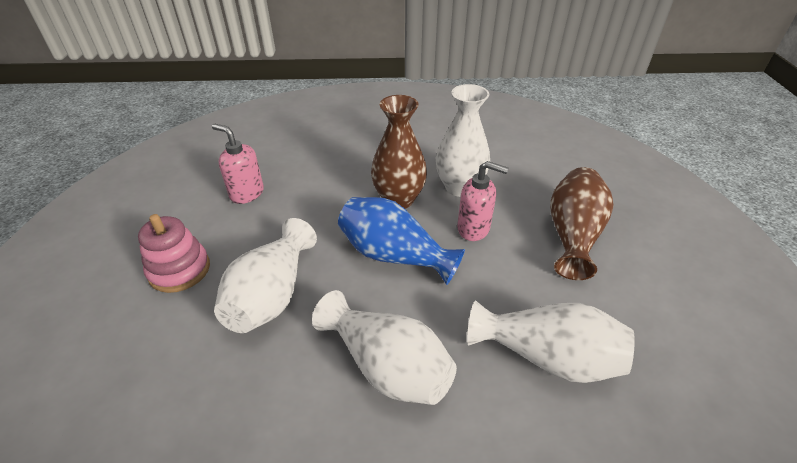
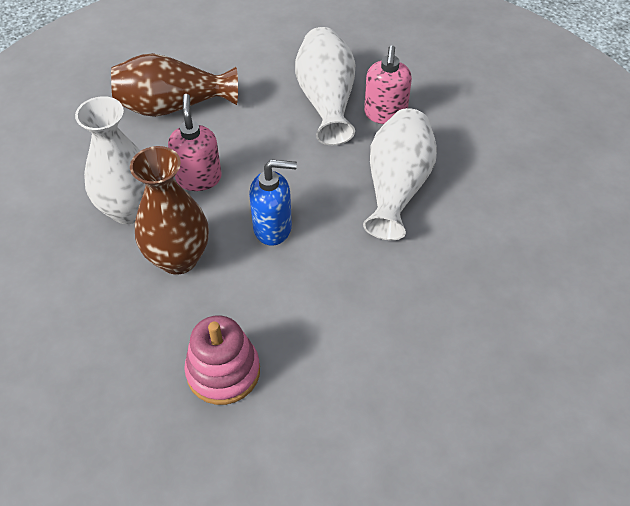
camera: 115 degrees left, 10 degrees up
(179, 270) = (407, 417): pink stacking toy -> pink stacking toy (223, 371)
(246, 193) = (243, 437): pink soap dispenser -> pink soap dispenser (385, 114)
(272, 295) = (382, 305): white vase -> none
(394, 255) = (273, 228): blue vase -> blue soap dispenser

